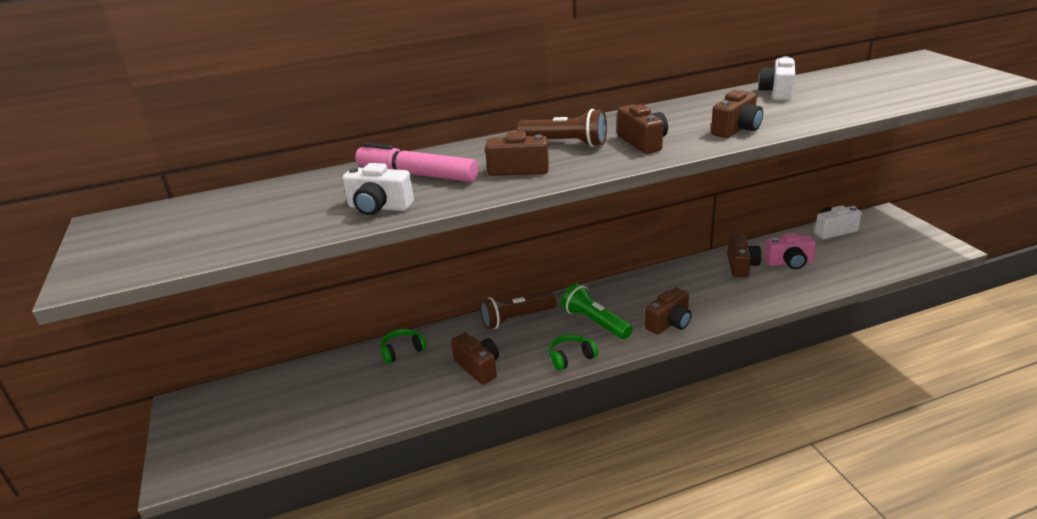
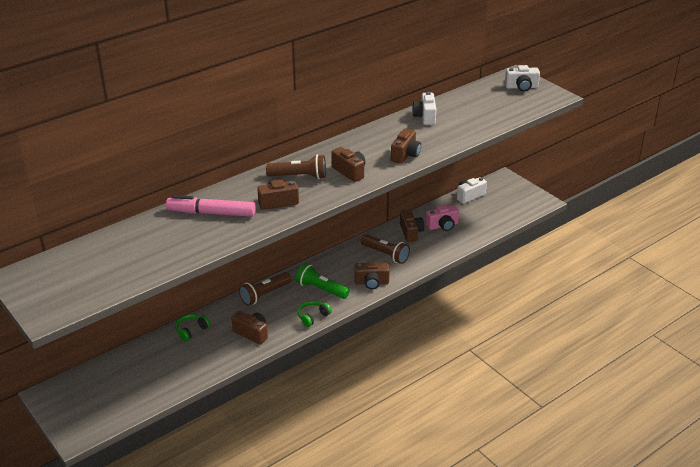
camera: 20 degrees left, 5 degrees up
(379, 207) = (202, 242): white camera -> white camera (521, 87)
(669, 323) = (371, 282): brown camera -> brown camera turned 60 degrees clockwise
(698, 289) = (385, 254): none -> brown flashlight

